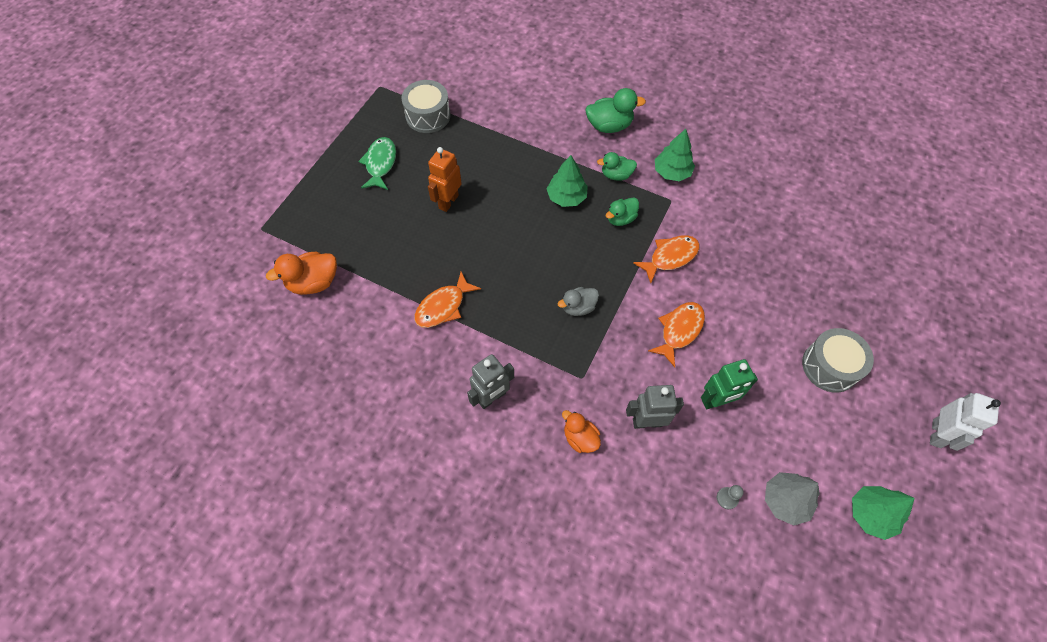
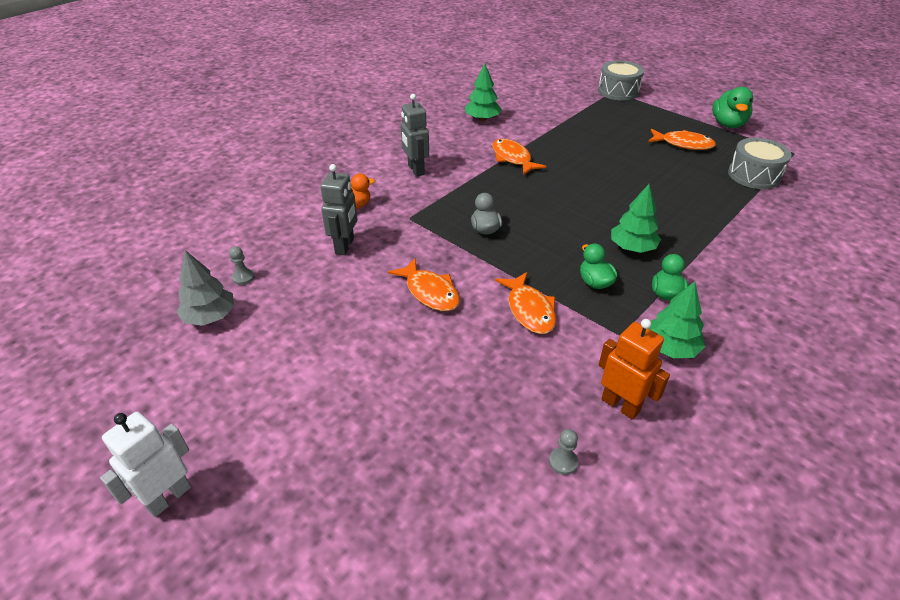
camera: 105 degrees right, 20 degrees down
(313, 282) = (554, 108): orange duck -> none
(380, 164) = (683, 144): green fish -> orange fish
(448, 202) = (632, 174): orange robot -> orange robot (620, 405)
(609, 126) = (756, 306): green duck -> green duck (727, 124)
(716, 401) = (337, 298): green robot -> none
(791, 221) = (563, 462): none -> grey pawn
(830, 366) = (321, 413): grey drum -> grey drum (618, 91)
(871, 514) = (144, 380): green tree -> green tree (482, 119)
(937, 433) = (168, 497): white robot -> white robot turned 90 degrees clockwise

